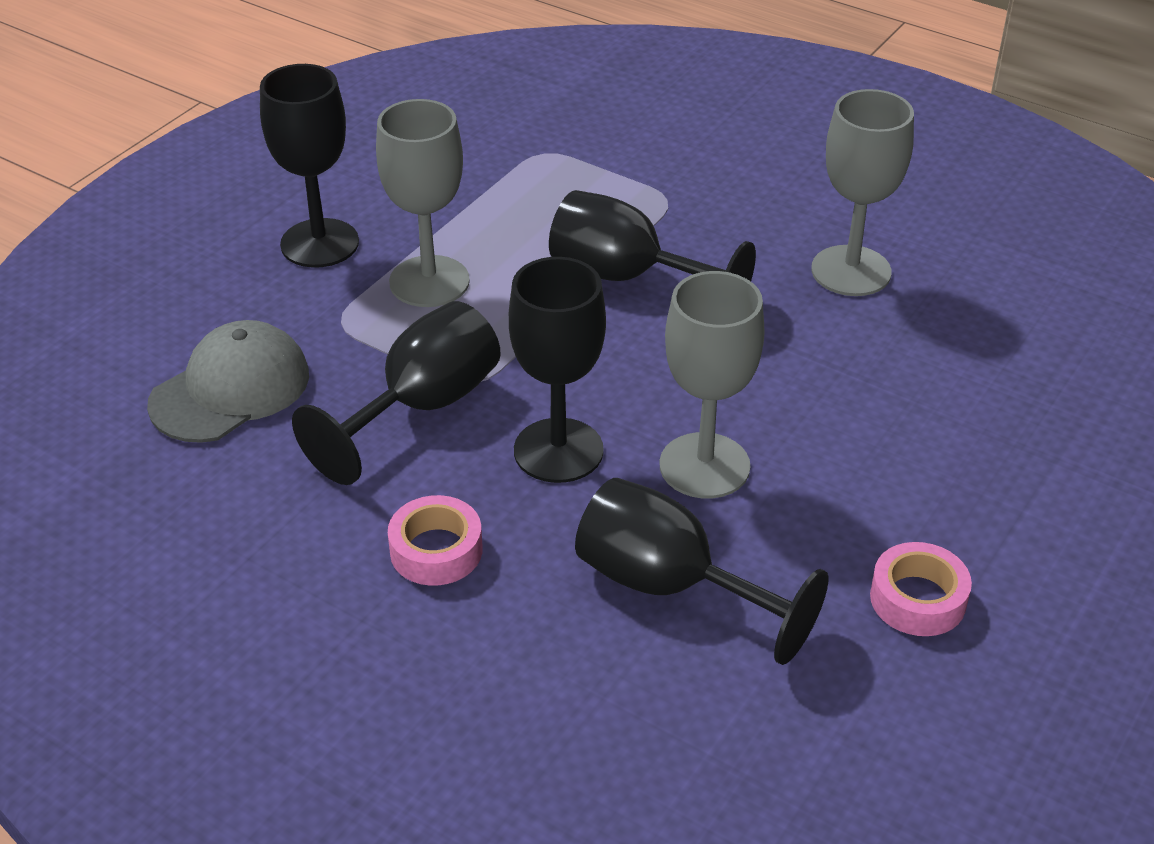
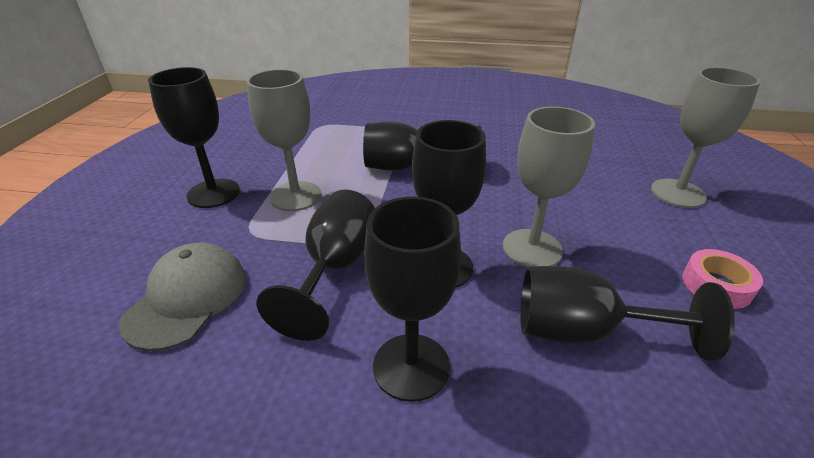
camera: 25 degrees left, 5 degrees down
(436, 550) = (411, 366): pink tape -> black goblet
(851, 271) = (511, 139): grey goblet -> grey goblet (677, 193)

